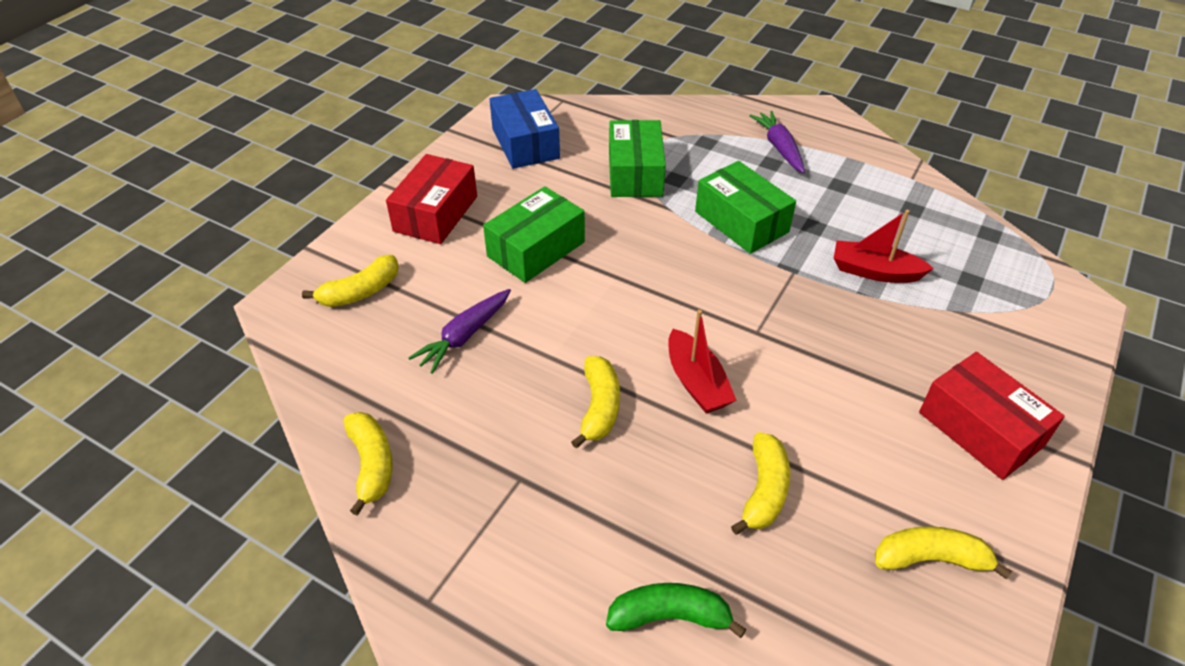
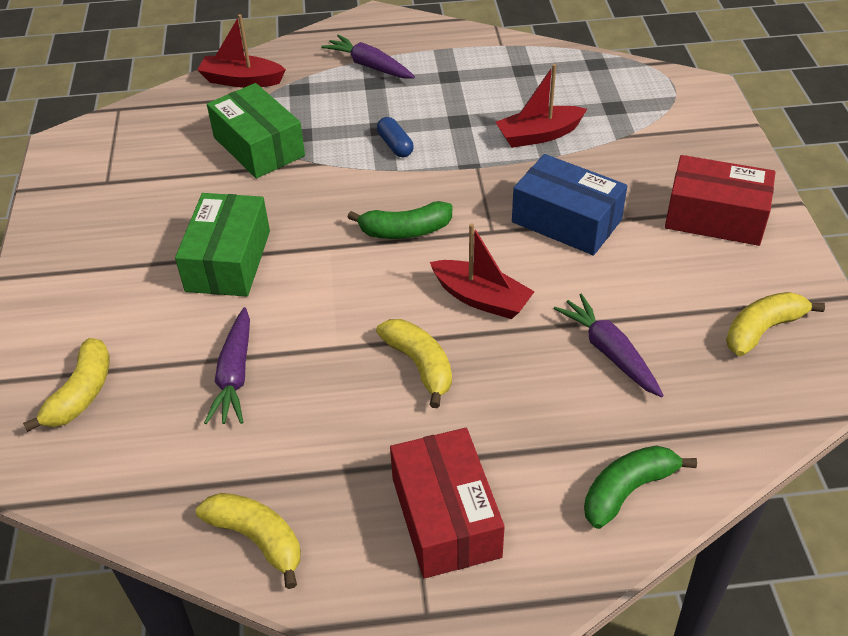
camera: 35 degrees left, 0 degrees up
(436, 214) = (89, 278): red box -> red box (446, 517)
(525, 143) = (119, 167): blue box -> blue box (566, 221)
(668, 116) = (241, 80): none -> red boat
(686, 294) = (405, 231): none -> green banana
(741, 222) = (395, 145): green box -> blue capsule
(764, 490) = (609, 352): yellow banana -> purple carrot

